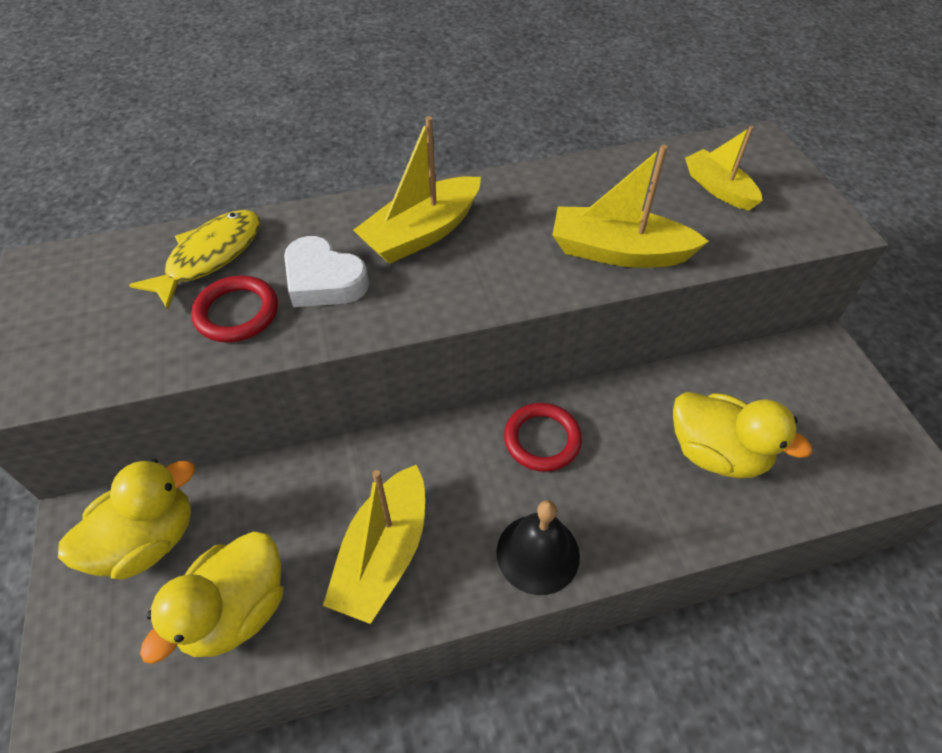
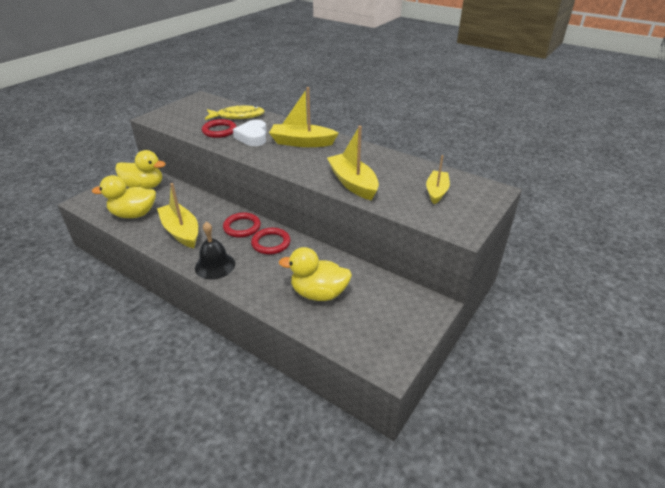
camera: 50 degrees right, 15 degrees down
(383, 554) = (181, 231): yellow boat -> yellow boat turned 75 degrees clockwise
(459, 453) = (242, 227): none -> red ring
(716, 453) = (319, 293): yellow duck -> yellow duck turned 105 degrees clockwise

